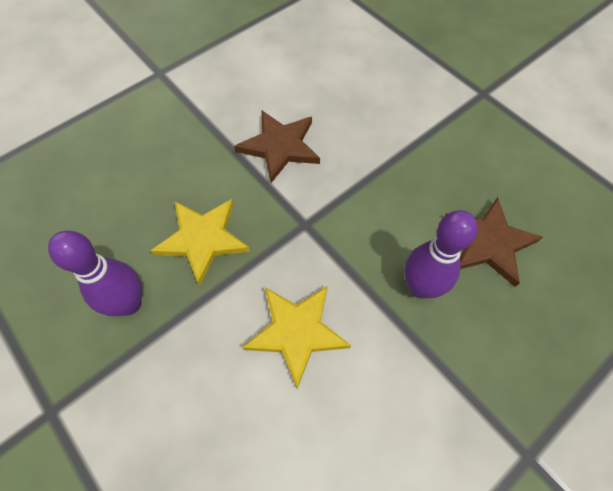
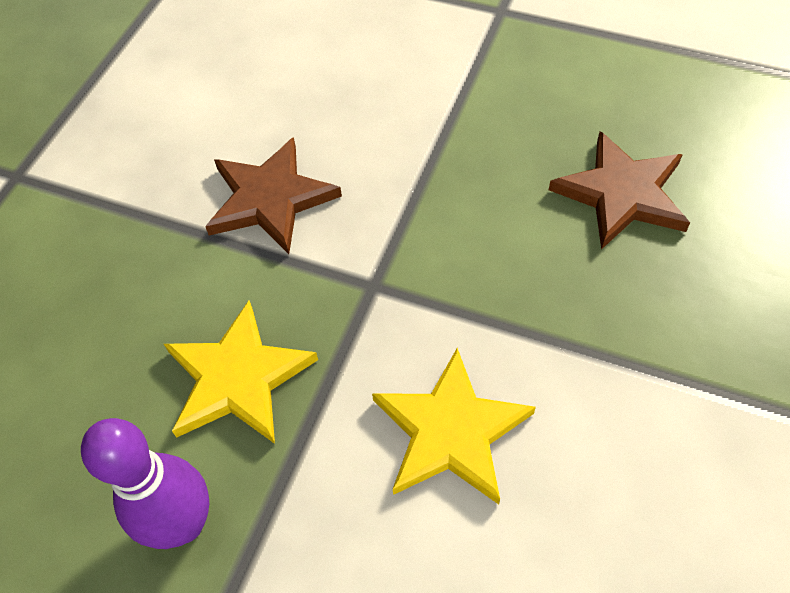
camera: 25 degrees left, 5 degrees down
(420, 287) = (574, 290): purple bowling pin -> none

